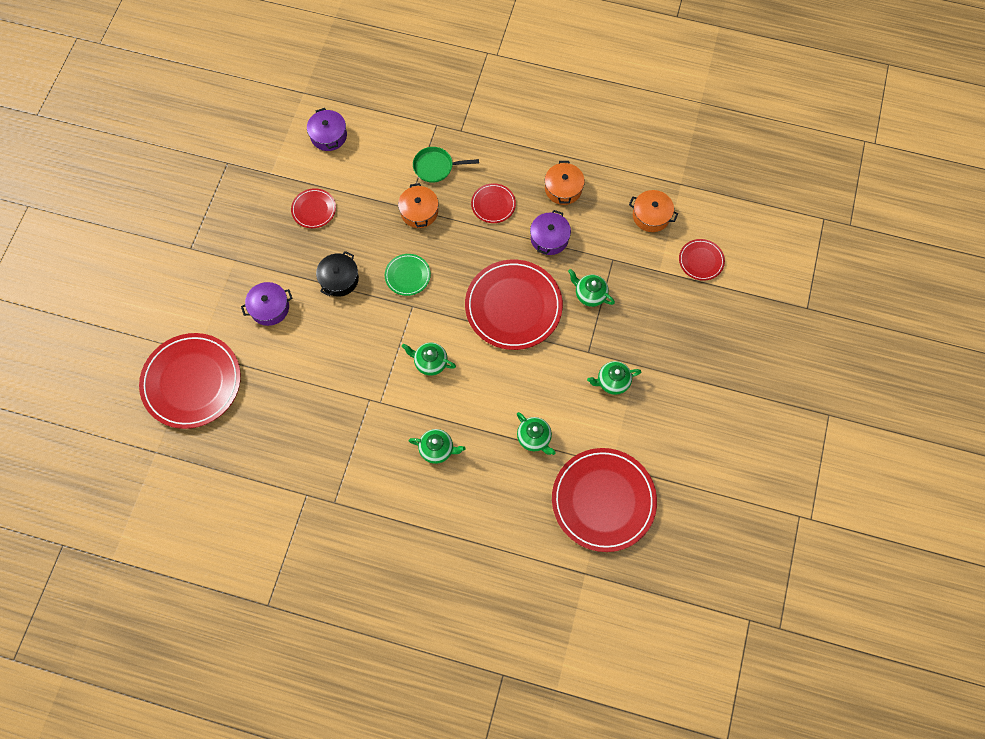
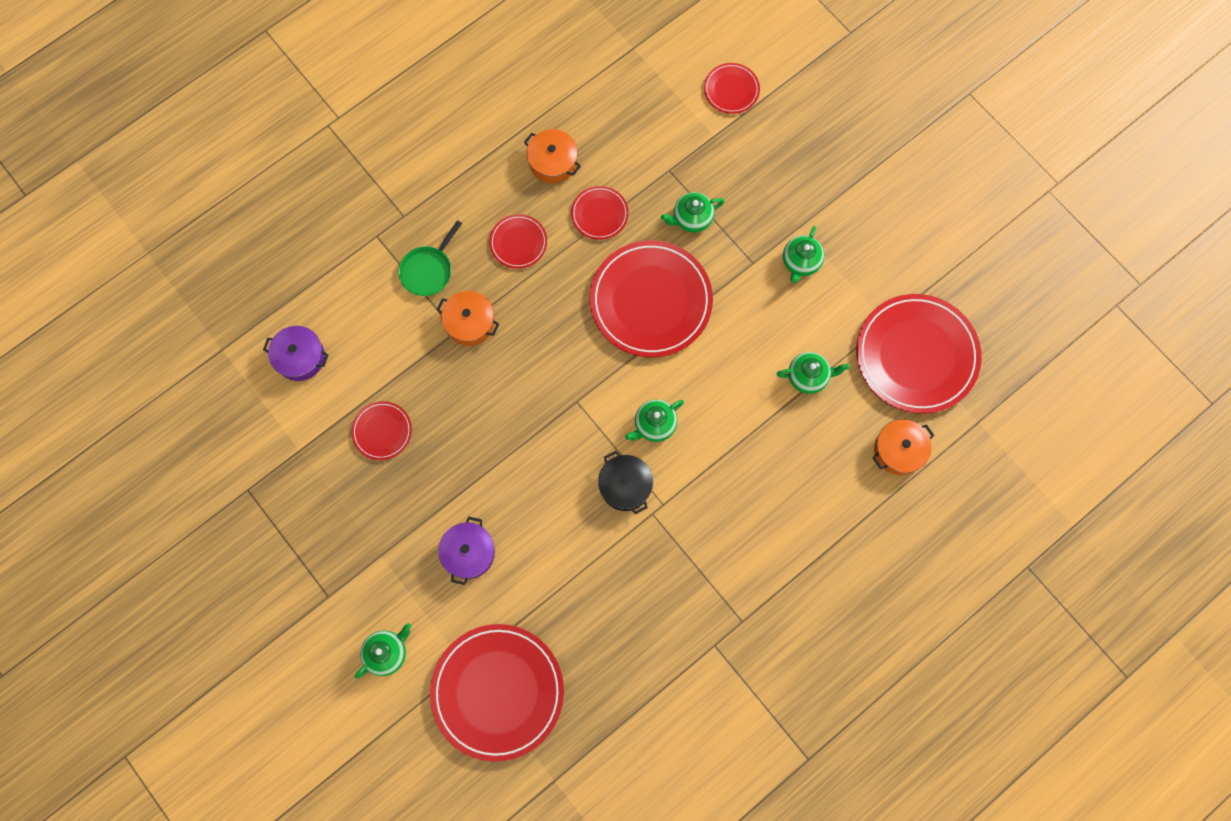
camera: 55 degrees left, 5 degrees up
(339, 279) = (488, 457): black pot -> black pot (625, 486)
(407, 275) = (537, 383): green plate -> none
(437, 449) = (755, 480): green teapot -> green teapot (387, 653)
(549, 238) = (599, 214): purple pot -> red plate
(651, 216) = (647, 100): orange pot -> orange pot (899, 450)

